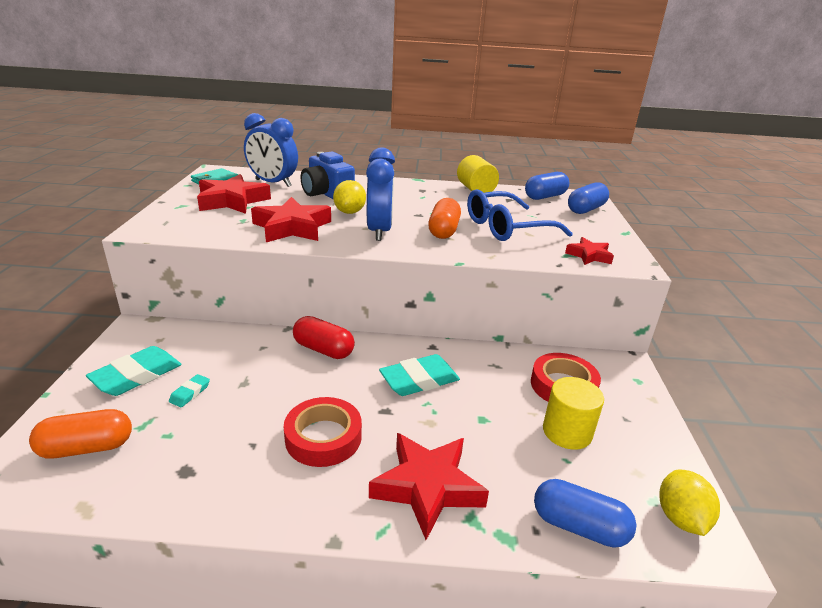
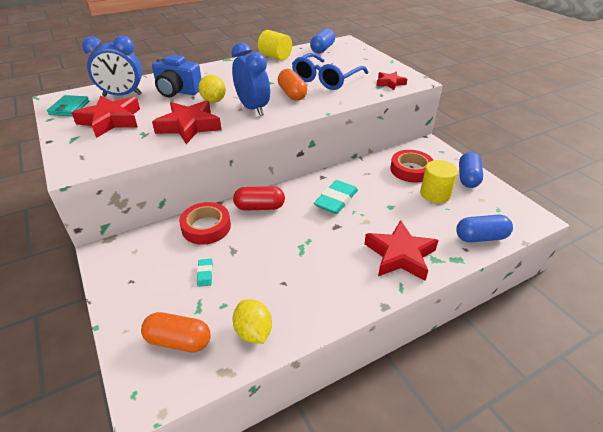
camera: 30 degrees left, 10 degrees up
(87, 448) = (178, 341): orange capsule -> orange capsule turned 60 degrees clockwise
(137, 375) = (151, 282): turquoise eraser -> none
(323, 437) = (319, 258): red tape -> red tape (206, 227)
(585, 209) = (355, 51): blue capsule -> blue capsule (467, 178)
(680, 518) = (514, 212): yellow lemon -> yellow lemon (253, 332)

